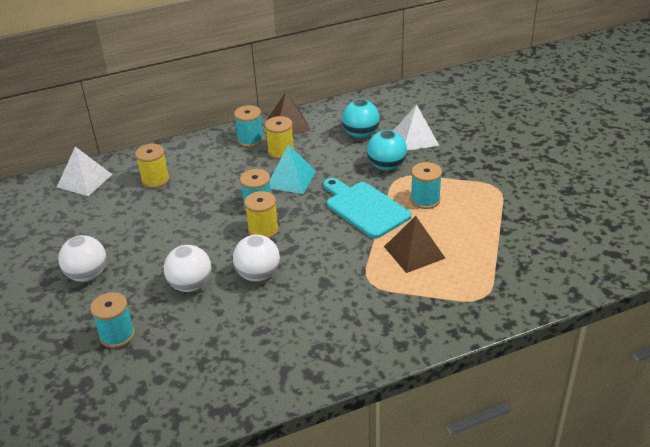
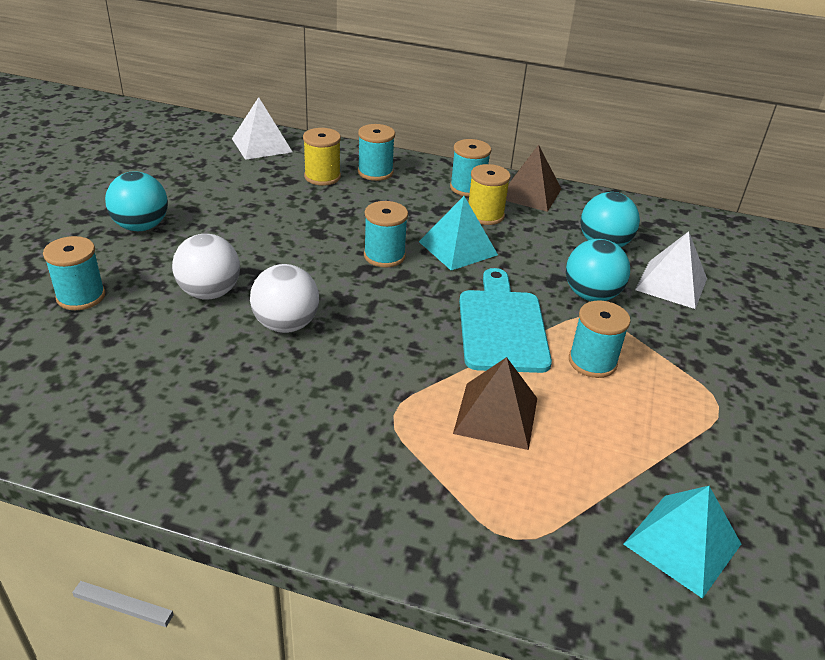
camera: 35 degrees right, 0 degrees up
(87, 275) = (141, 226): white ball -> turquoise ball
(183, 159) = (375, 172): none -> turquoise spool
(263, 230) = (356, 282): yellow spool -> none
(543, 255) = (682, 544): none -> turquoise pyramid

